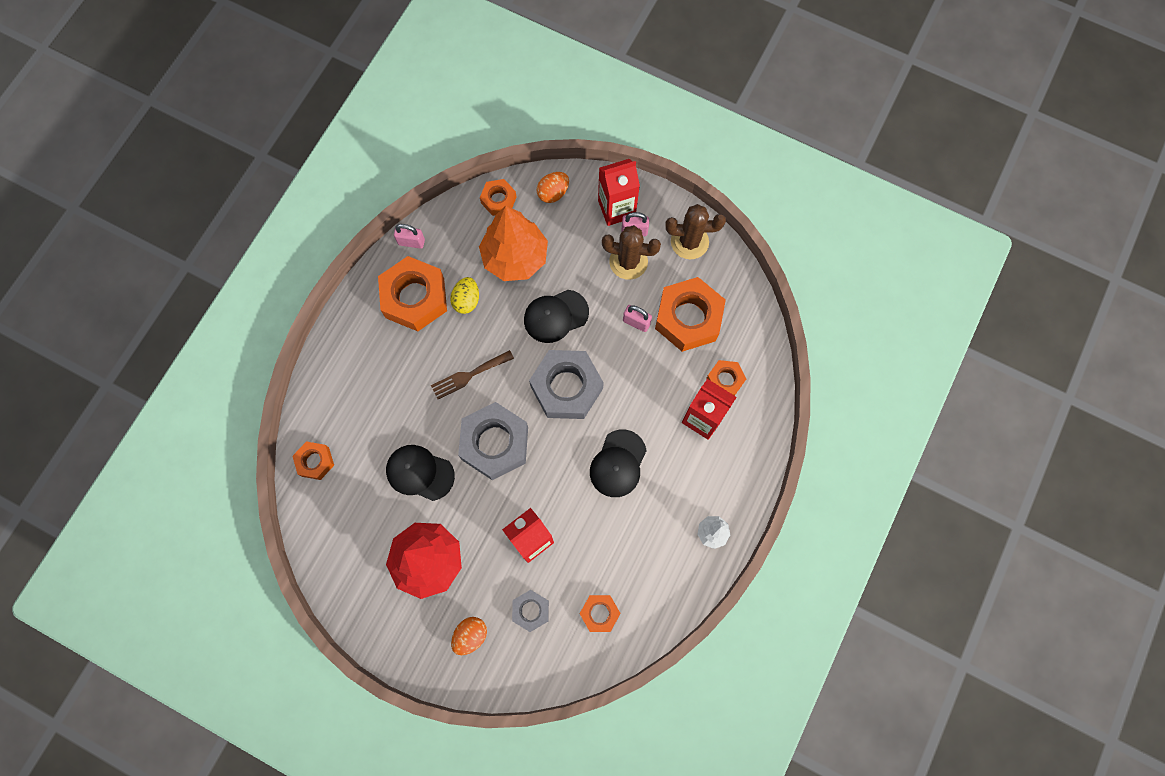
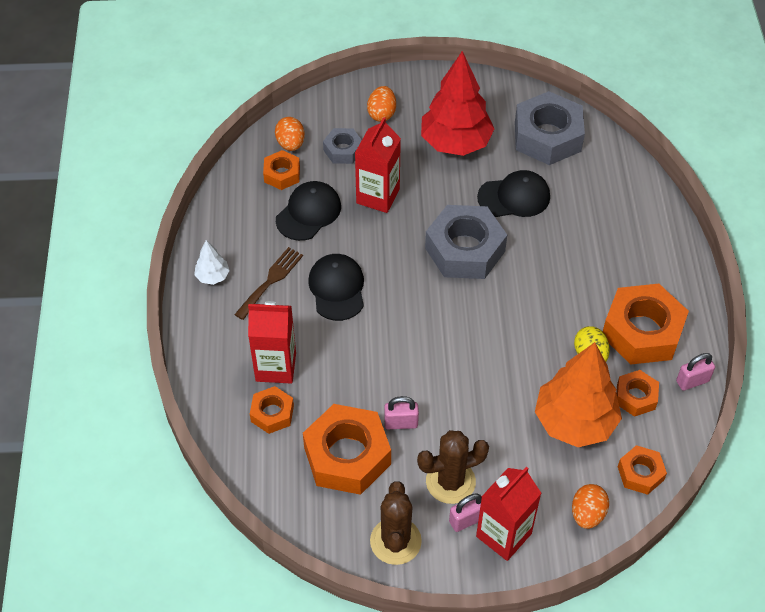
camera: 150 degrees right, 20 degrees down
(315, 461) = (611, 163): orange nut -> orange nut (635, 397)
(469, 375) = (533, 291): brown fork -> brown fork (271, 280)
(555, 316) = (489, 386): black cap -> black cap (308, 213)
(566, 387) = (431, 327): grey nut -> grey nut (547, 136)
(573, 646) = (290, 144): none -> orange egg
(689, 242) = (395, 541): brown cactus -> brown cactus turned 60 degrees counterclockwise

